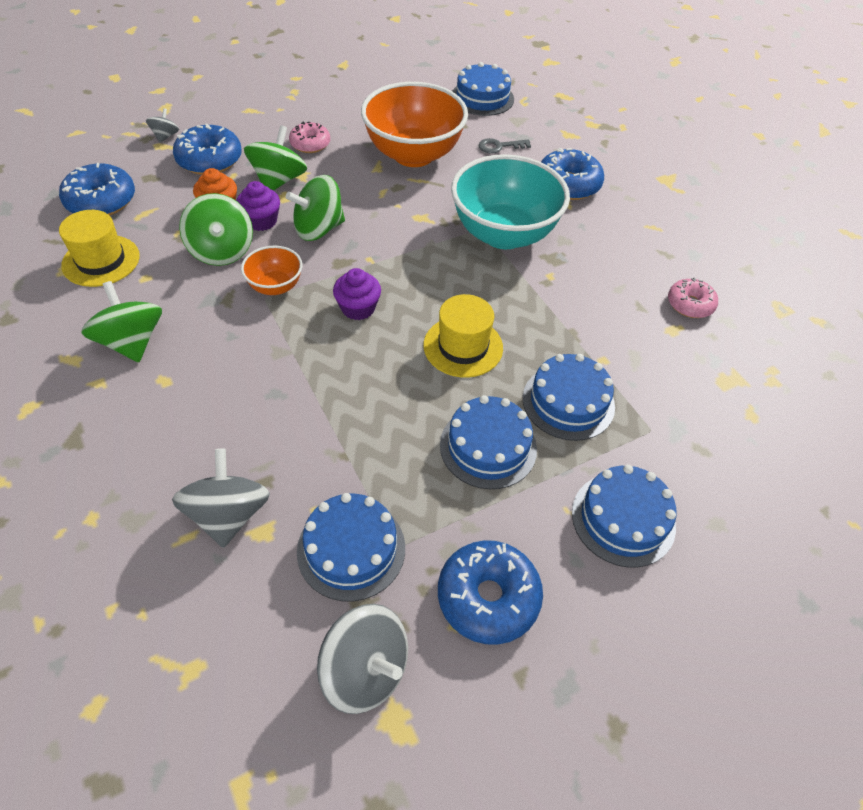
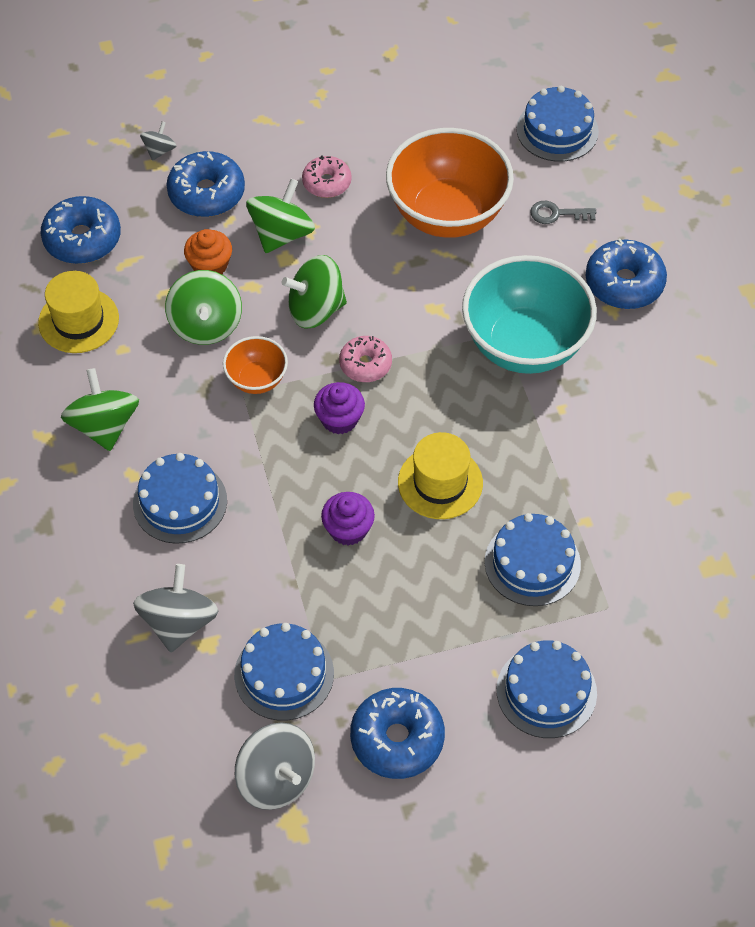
camera: 15 degrees right, 5 degrees up
(261, 221) = (254, 290): purple cupcake -> purple cupcake (348, 529)
(488, 447) = (436, 597): blue cake -> blue cake (180, 502)
(690, 304) = (709, 469): pink donut -> pink donut (365, 364)

